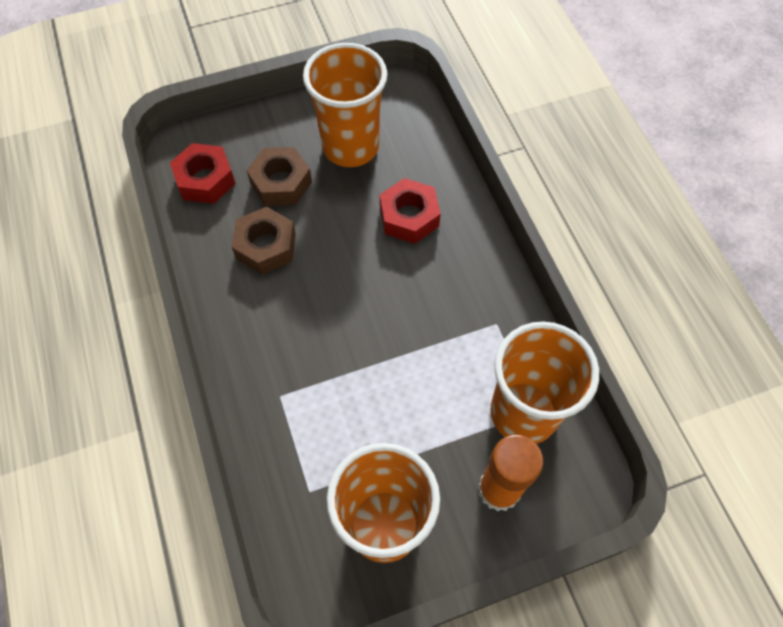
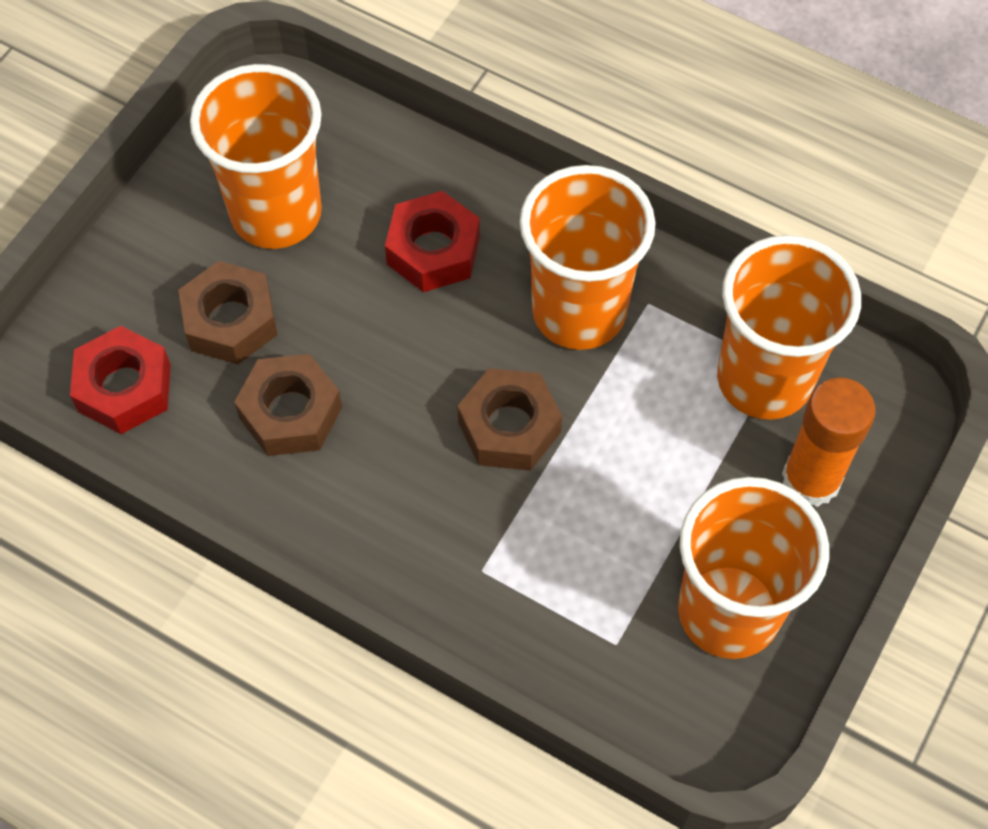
camera: 40 degrees left, 0 degrees up
(363, 333) = (509, 427): none -> brown nut
(454, 301) = (579, 311): none -> orange cup

